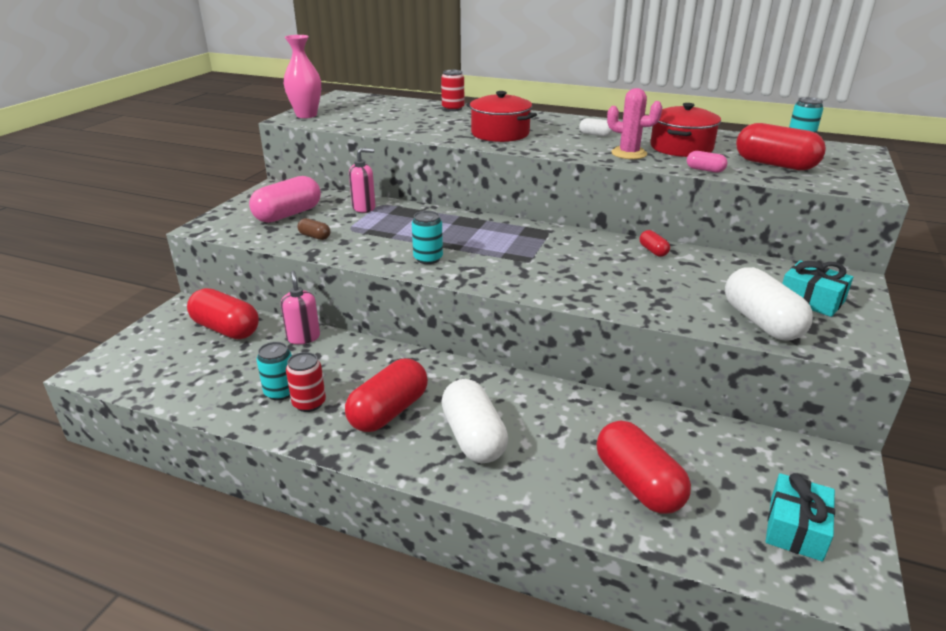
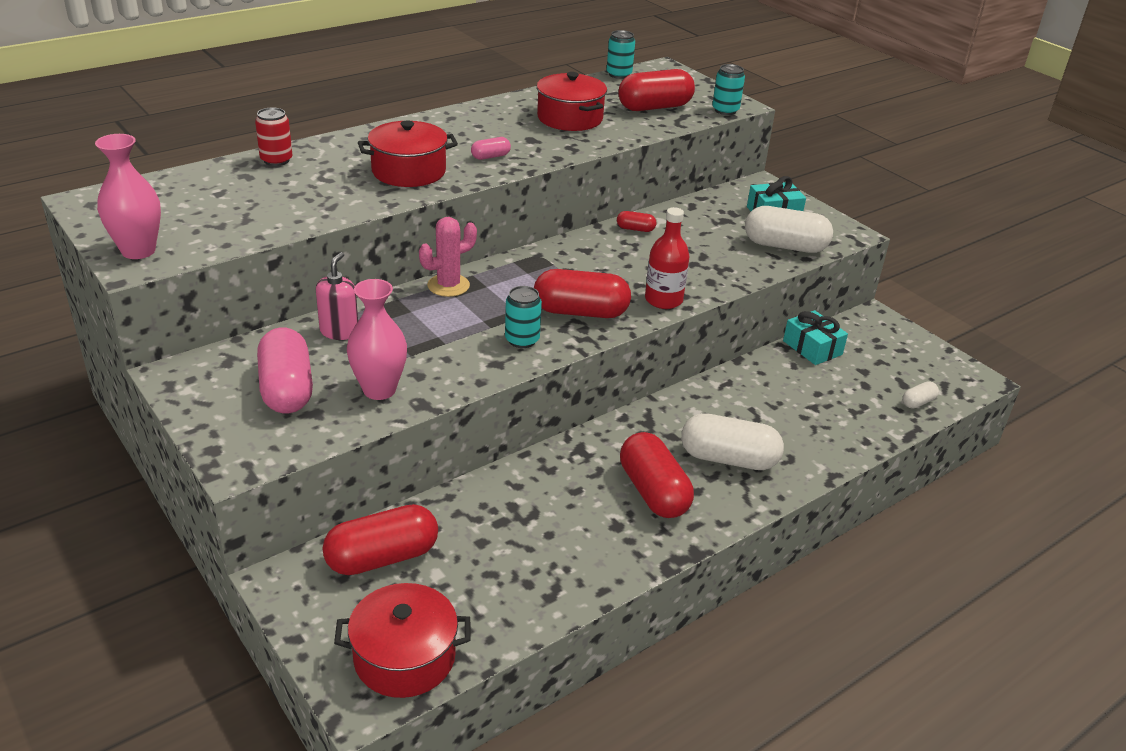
camera: 60 degrees left, 5 degrees up
(137, 370) = (404, 657): none -> red pot
(280, 392) = (559, 551): turquoise can -> turquoise can (725, 110)
(303, 337) = (465, 503): pink soap dispenser -> none
(309, 403) = (596, 538): red can -> none
(314, 236) = (379, 390): brown capsule -> pink vase
(565, 292) = (663, 300): none -> red bottle
(595, 135) = (483, 134): white capsule -> white capsule (918, 402)
(629, 153) = (554, 143): pink cactus -> pink cactus (448, 285)
(638, 484) = (839, 407): red capsule -> red capsule (580, 312)
(705, 170) = (632, 135): pink capsule -> pink capsule (490, 157)
(795, 528) = (918, 369): turquoise gift -> turquoise gift (812, 348)

